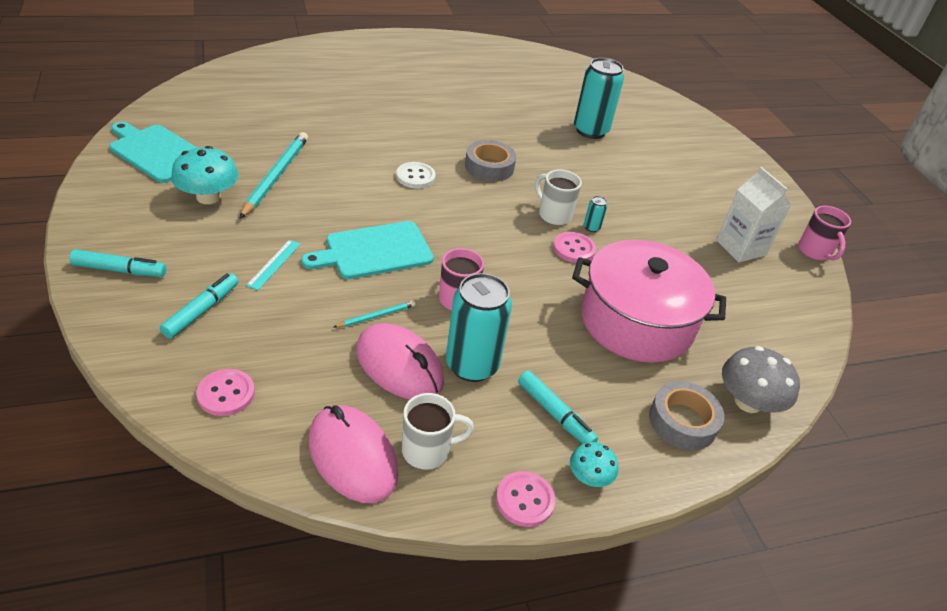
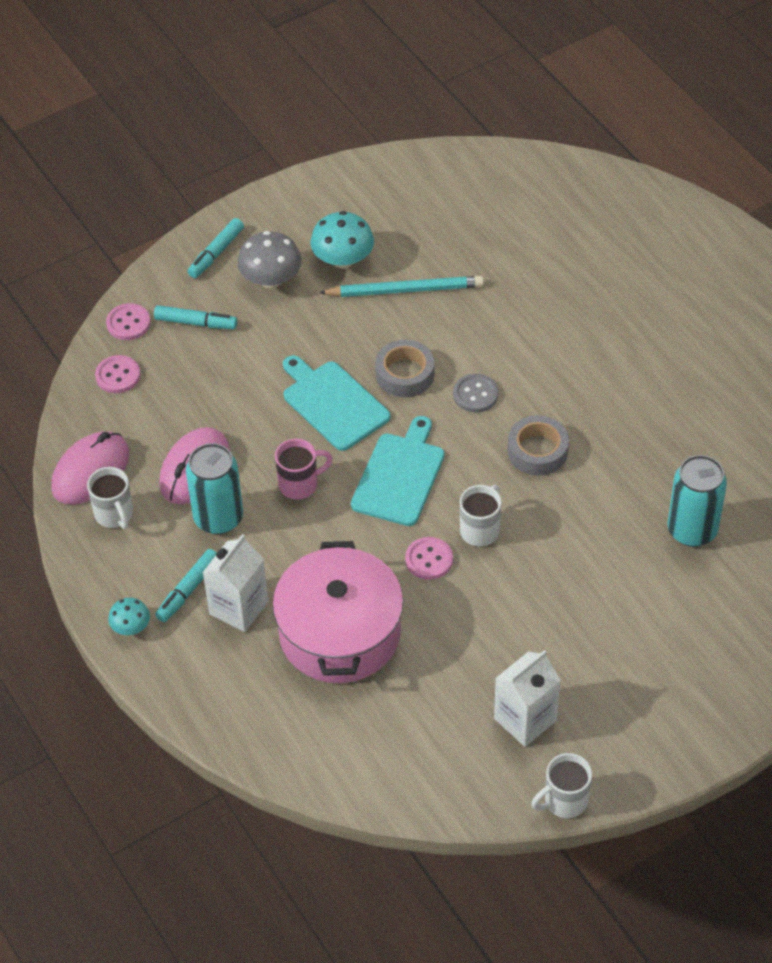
camera: 80 degrees right, 10 degrees up
(119, 270) = (216, 253): turquoise marker -> turquoise marker turned 45 degrees clockwise
(157, 152) = (388, 194): turquoise cutting board -> turquoise cutting board (399, 476)
(274, 264) = (276, 342): turquoise ruler -> none
(376, 316) = (246, 434): turquoise pencil -> none
(415, 177) = (475, 394): white button -> grey button
(525, 500) = (92, 588): pink button -> pink button (128, 323)
(589, 381) = (238, 608): none -> white carton
(591, 227) = (477, 568): turquoise can -> none
(682, 421) = (221, 687): grey tape -> grey tape (405, 374)
(748, 402) = (269, 739): grey mushroom -> grey mushroom (271, 279)
(815, 252) = (564, 801): pink mug -> white mug

